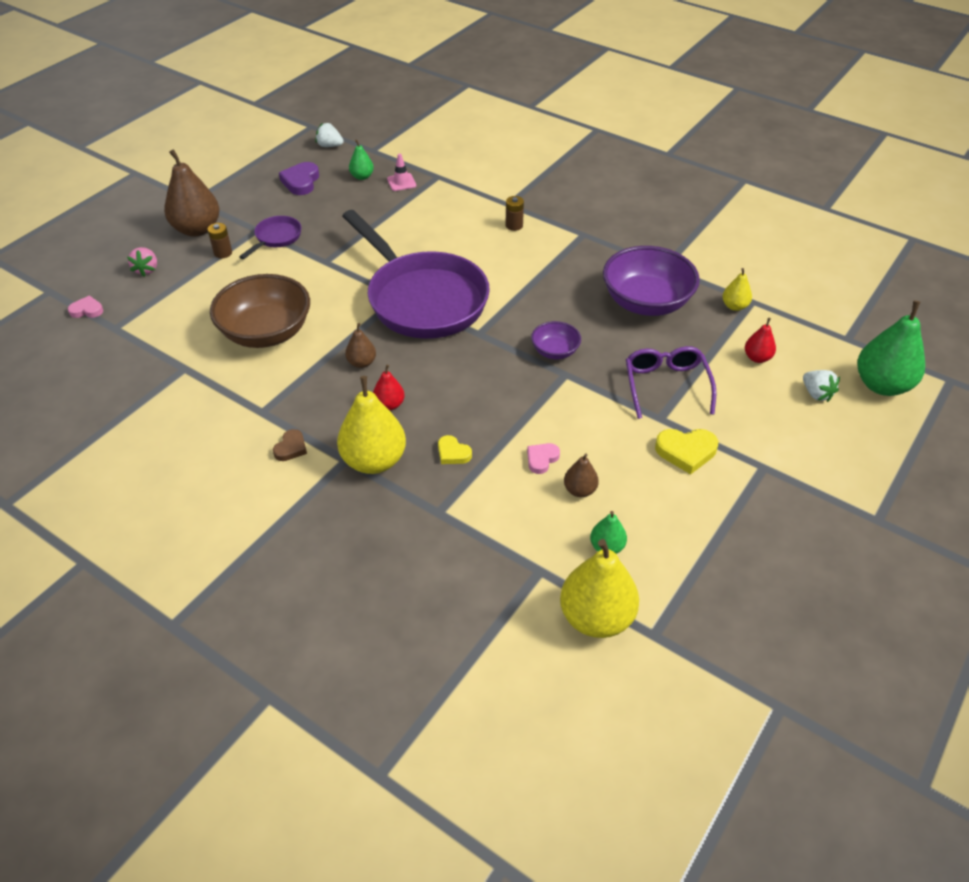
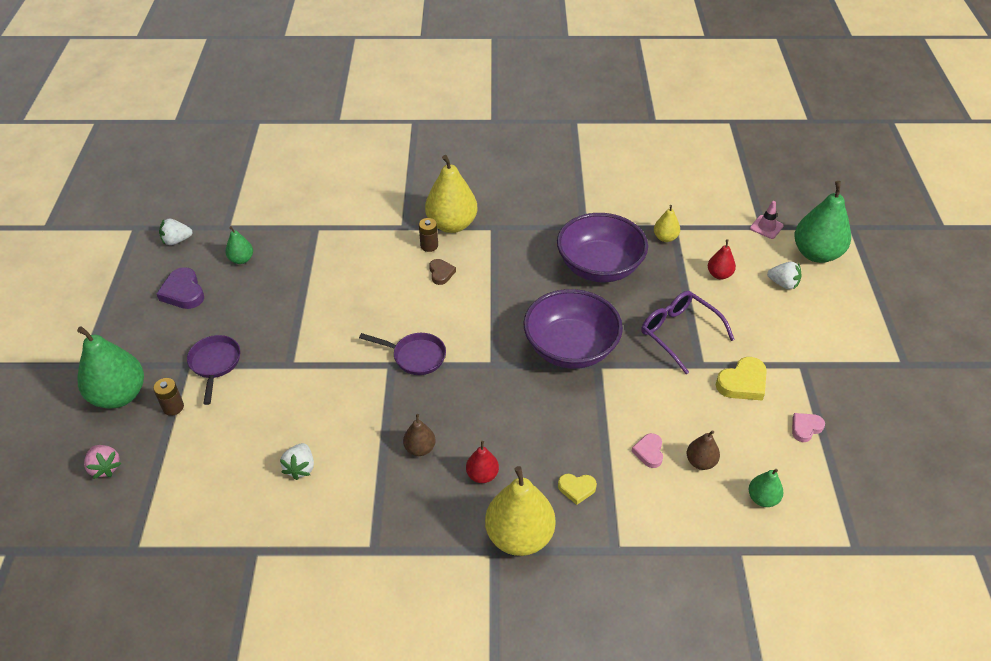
camera: 35 degrees left, 0 degrees up
(87, 310) = (80, 548): pink heart -> pink heart (805, 428)
(197, 229) = (119, 395): brown pear -> green pear
(266, 333) = (300, 468): brown bowl -> white strawberry
(291, 448) = (435, 569): brown heart -> brown heart (441, 273)
(401, 182) = (286, 248): pink traffic cone -> pink traffic cone (766, 227)
(422, 299) = (415, 356): purple pan -> purple pan, size x0.42
(555, 351) = (570, 348): purple bowl -> purple bowl, size x1.99
(596, 617) = (808, 563): yellow pear -> yellow pear (452, 224)

